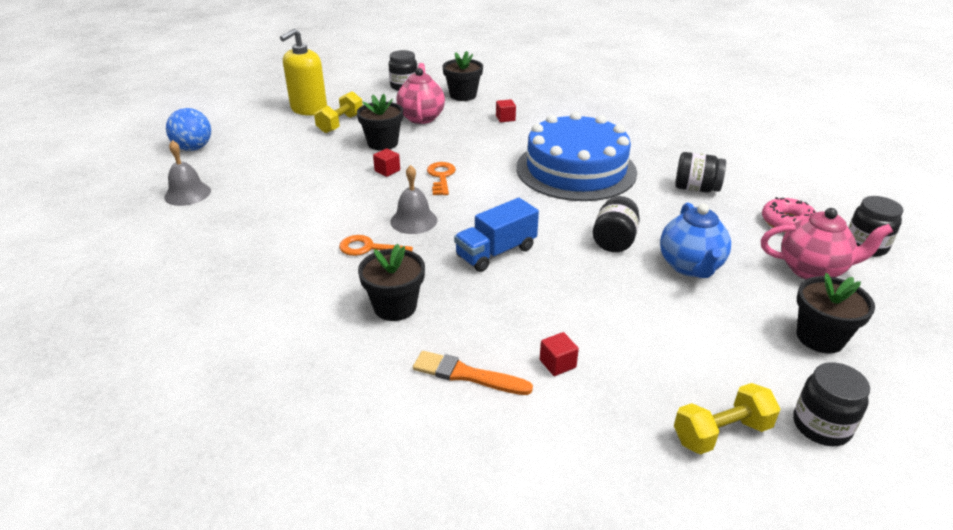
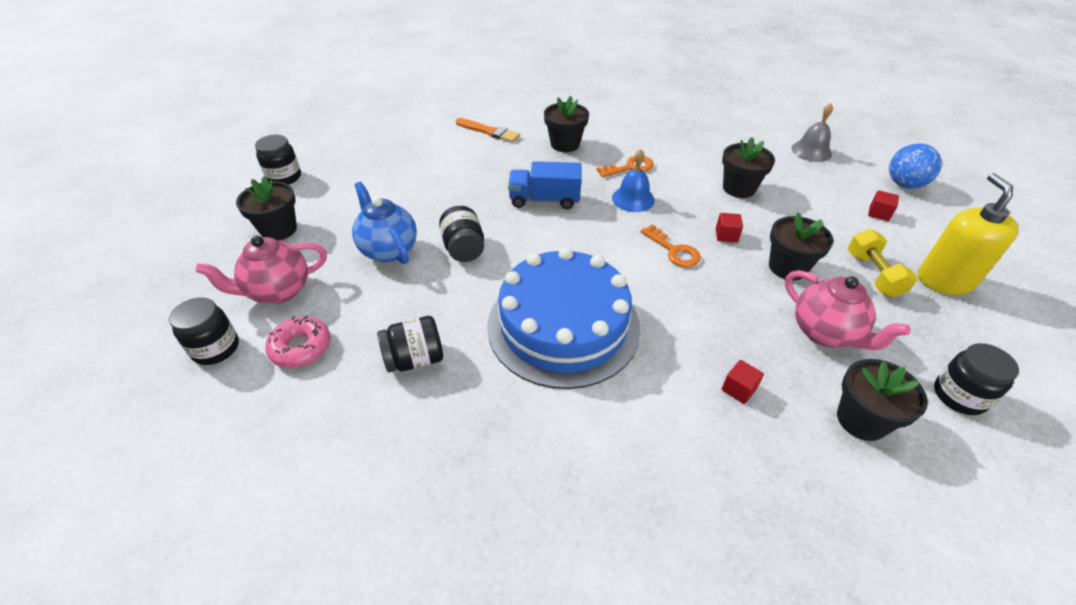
camera: 145 degrees right, 10 degrees up
(312, 193) = (739, 188): none -> black flower pot
(414, 220) = (633, 199): grey bell -> blue bell
(467, 375) = (489, 132): orange brush -> orange brush turned 45 degrees clockwise
(496, 252) = (544, 200): blue truck -> blue truck turned 105 degrees counterclockwise
(557, 364) = (445, 153): red cube -> red cube (879, 213)
(721, 433) = (341, 155): yellow dumbbell -> none

